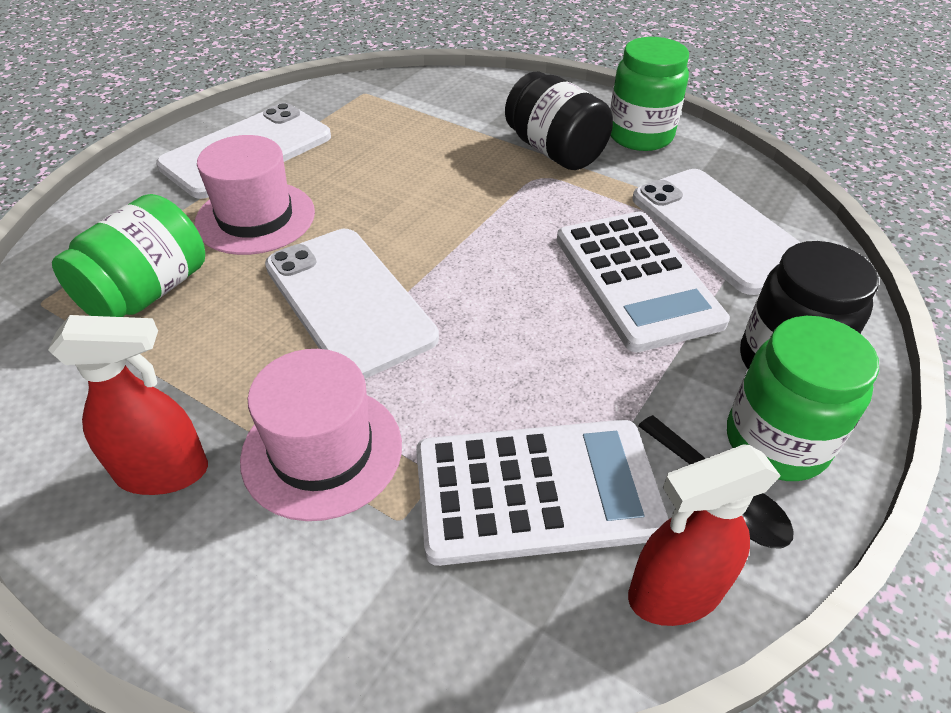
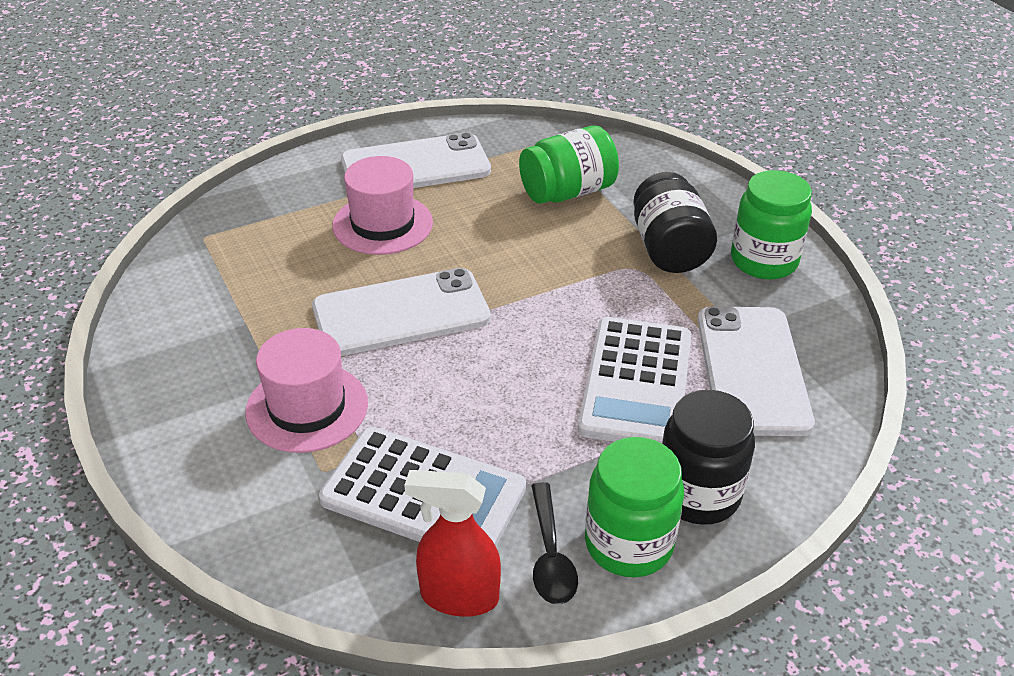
camera: 30 degrees right, 5 degrees down
(147, 292) = (272, 255): green jar -> green jar (567, 192)
(164, 472) = (206, 379): red spray bottle -> none
(349, 301) = (401, 313): white phone -> white phone turned 75 degrees clockwise

